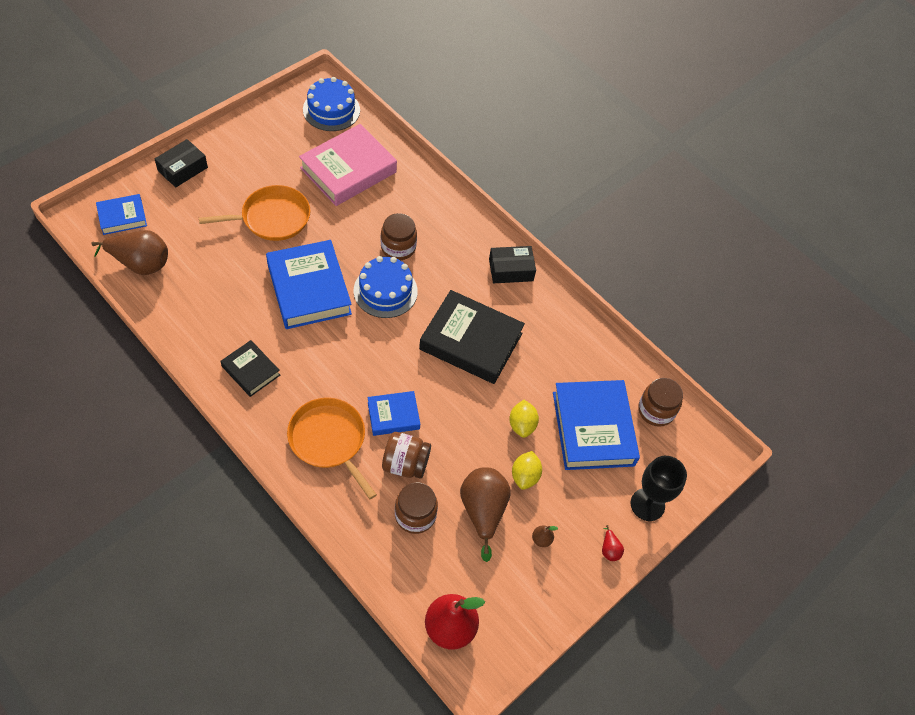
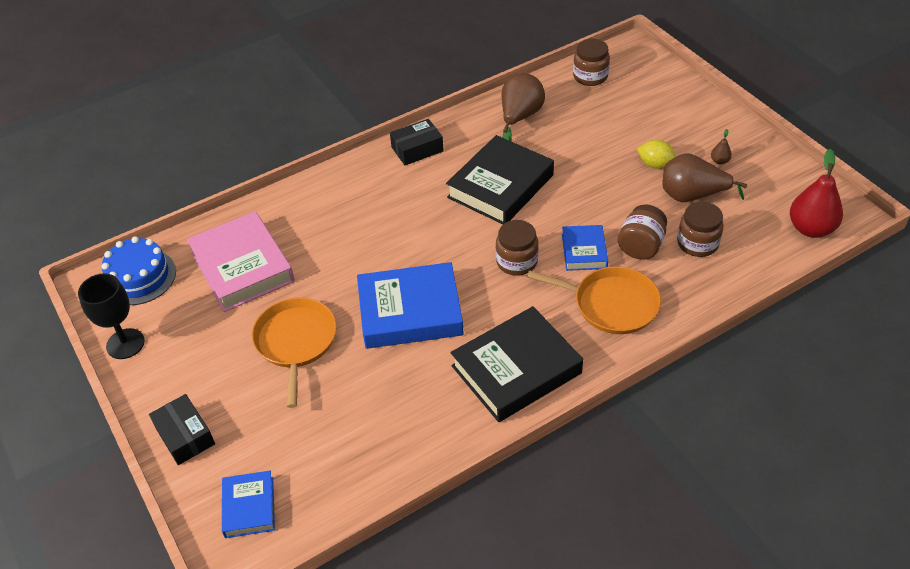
camera: 70 degrees left, 10 degrees down
(140, 264) = (335, 484): brown pear -> brown pear (520, 117)
(251, 370) = (516, 369): black book -> black book, size x1.86
(329, 440) = (611, 304): orange pan -> orange pan turned 135 degrees counterclockwise
(385, 291) = (425, 246): blue cake -> none
(398, 247) = (368, 232): brown jar -> brown jar (516, 262)
(511, 270) = (417, 149): black box -> black box turned 60 degrees clockwise
(522, 425) = (600, 161): yellow lemon -> none
(593, 428) = (606, 116): blue book -> none
(609, 549) = (727, 121): red pear -> none
(647, 504) = (683, 94): black goblet -> black goblet (125, 344)

